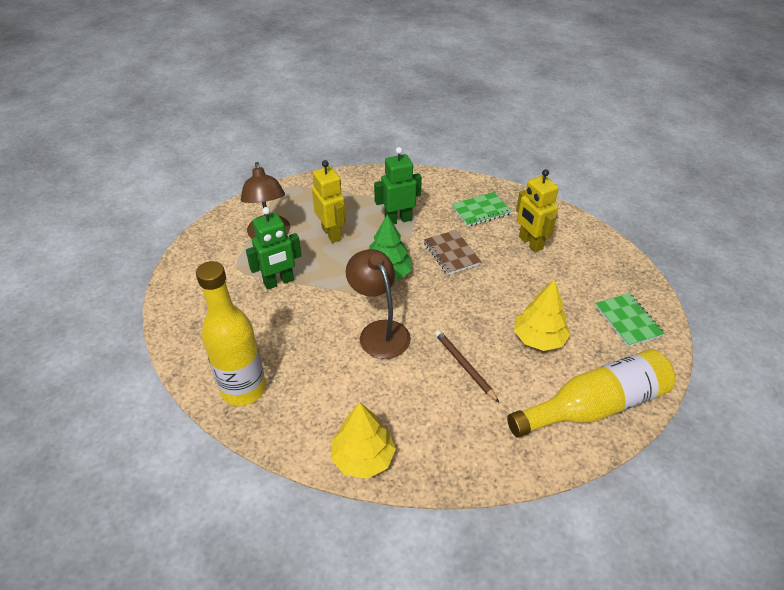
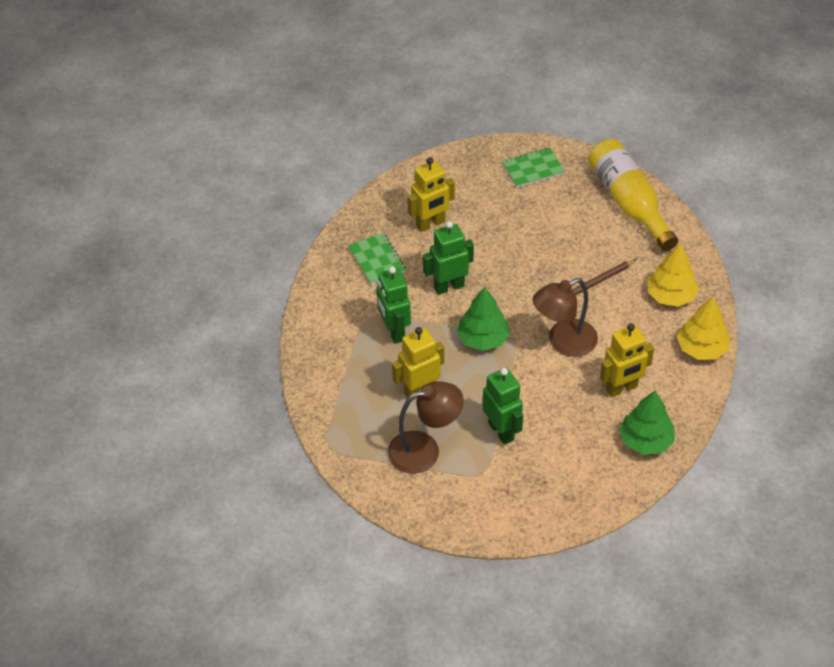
camera: 90 degrees left, 5 degrees up
(243, 389) = (645, 440): yellow bottle -> green tree
(314, 374) = (621, 388): none -> yellow robot
(451, 253) = (448, 286): brown notebook -> green robot
(539, 338) = (560, 229): yellow tree -> yellow tree (670, 295)

